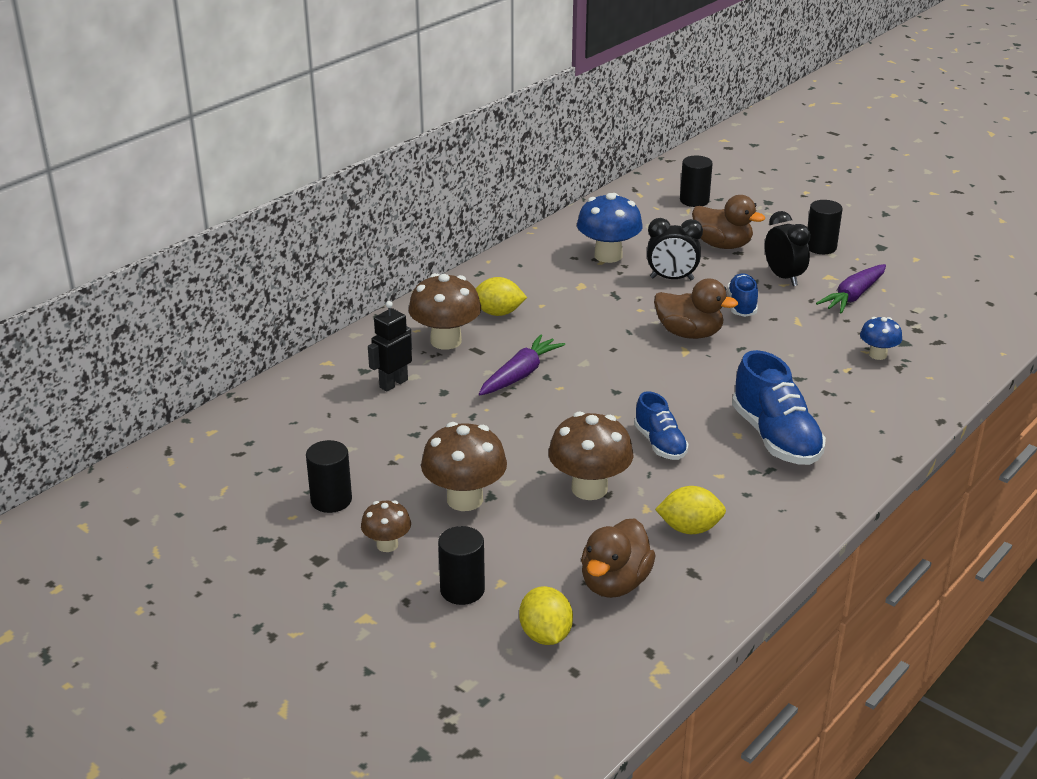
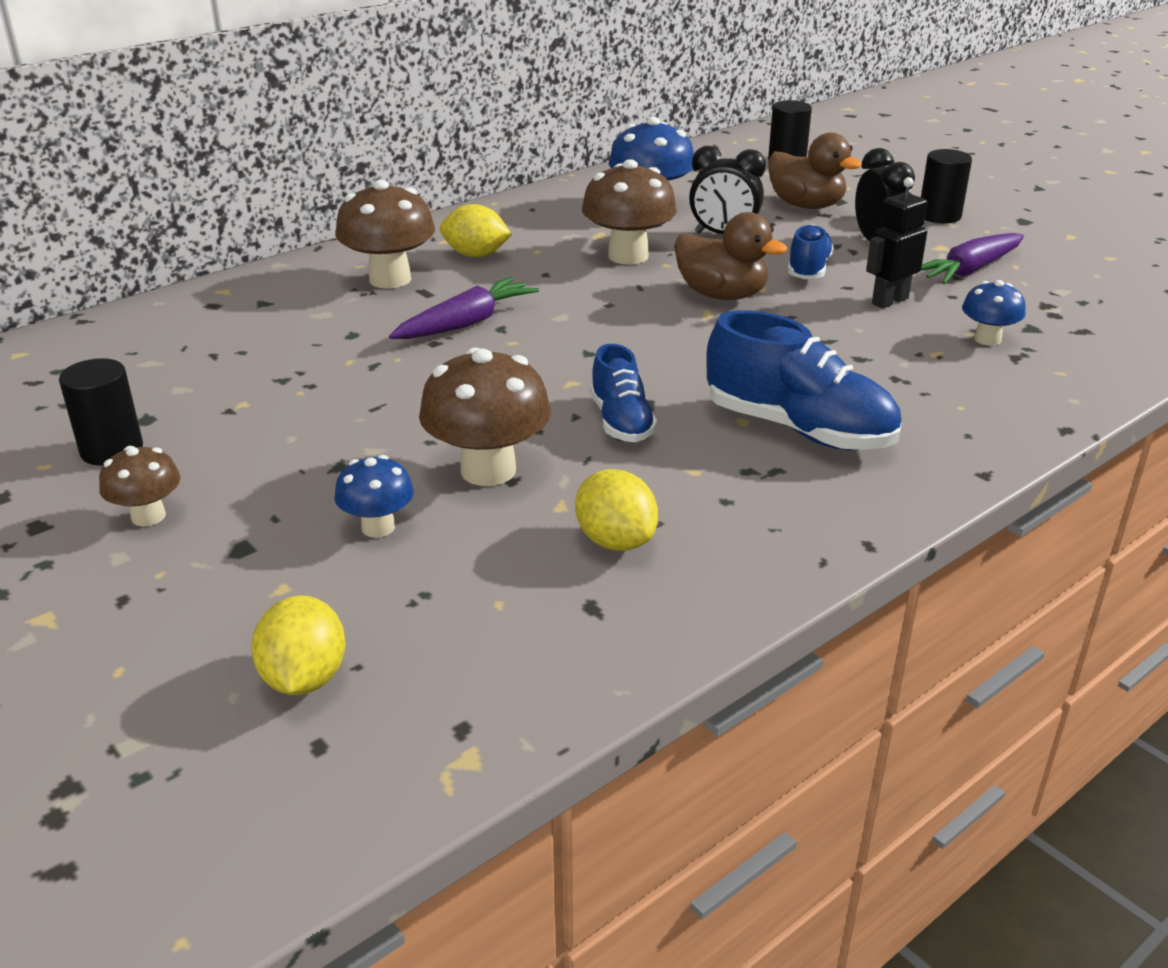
camera: 10 degrees right, 0 degrees up
(393, 383) = (291, 320): black robot -> black robot (889, 301)
(462, 590) = (216, 593): black cylinder -> none
(465, 499) = (299, 467): brown mushroom -> brown mushroom (628, 256)
(539, 536) = (378, 527): none -> blue mushroom
(615, 583) = (458, 609): brown duck -> none
(689, 528) = (615, 541): yellow lemon -> yellow lemon turned 45 degrees clockwise
(775, 438) = (799, 429): blue shoe -> blue shoe turned 45 degrees counterclockwise

